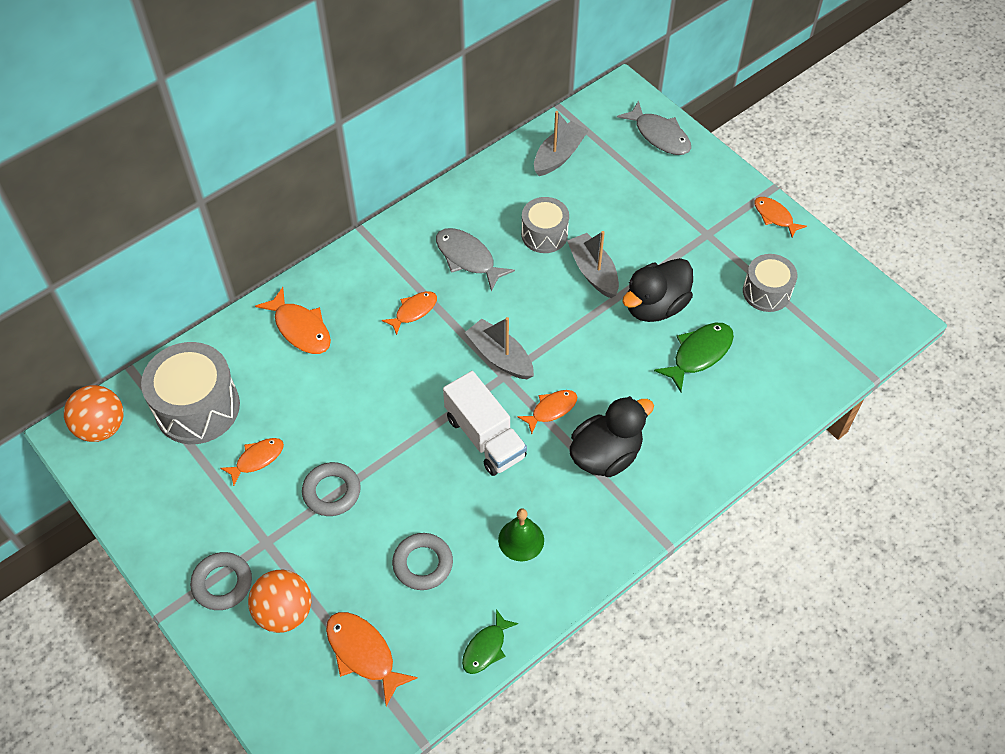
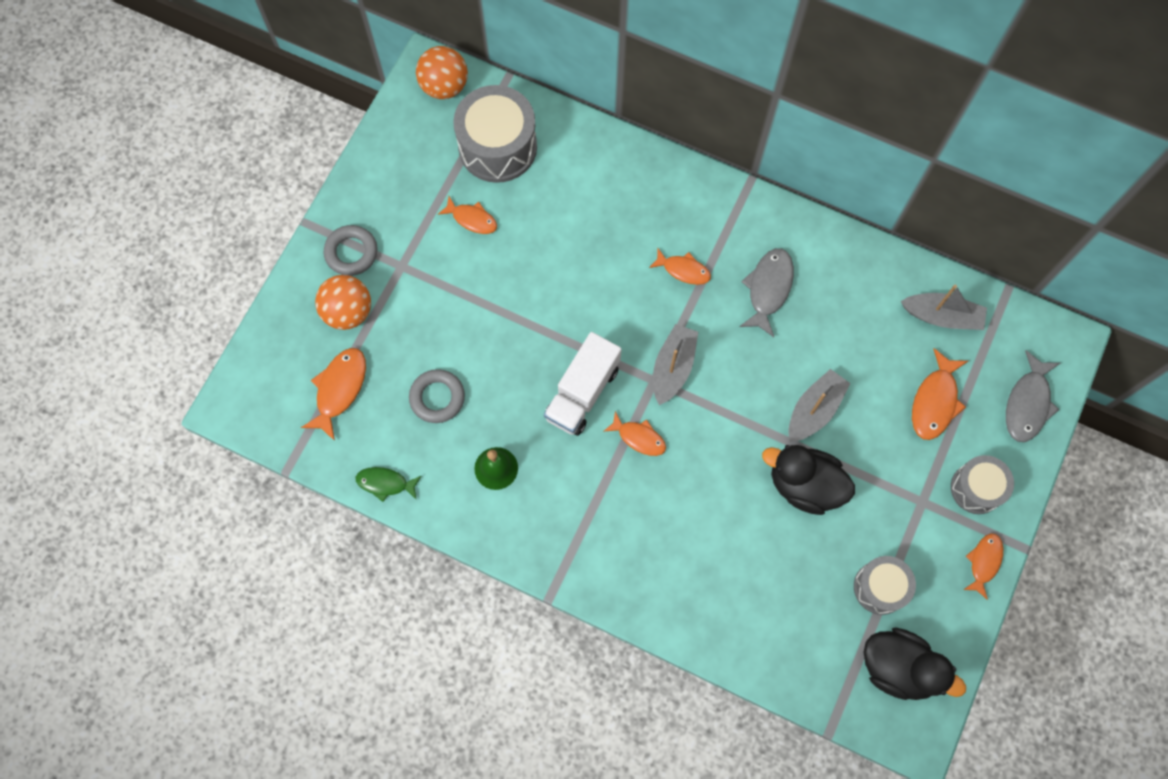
camera: 65 degrees right, 15 degrees up
(300, 328) = (616, 185): orange fish -> orange fish (935, 401)
(332, 492) = (469, 293): grey ring -> none
(544, 234) = (834, 345): grey drum -> grey drum (976, 488)
(606, 455) = (615, 506): black duck -> black duck (898, 667)
(699, 354) = (769, 548): green fish -> none

